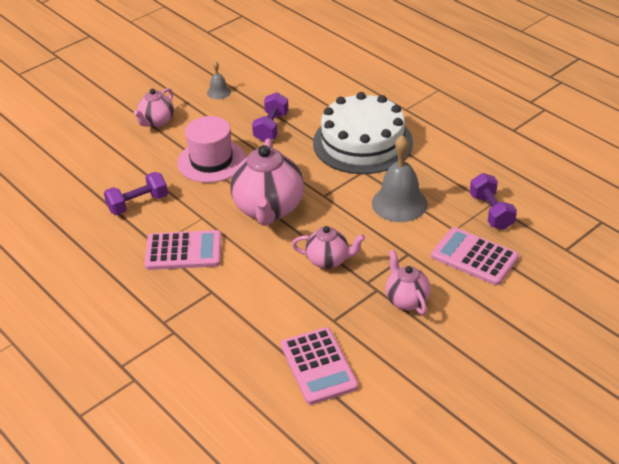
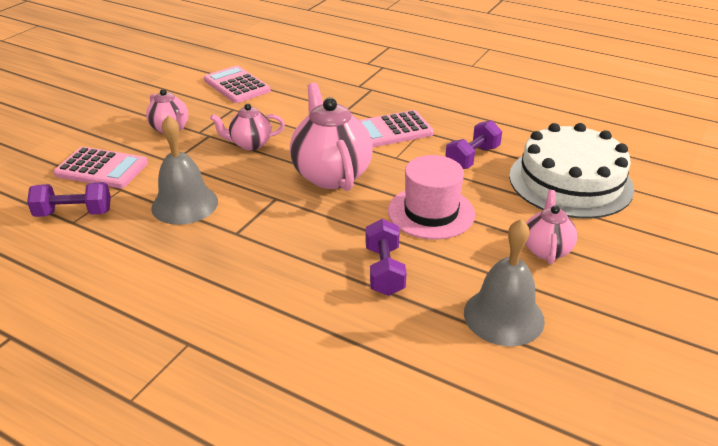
camera: 160 degrees right, 5 degrees down
(219, 92) = (503, 316): grey bell -> grey bell, size x2.00
(362, 142) = (245, 272): white cake -> white cake (570, 182)
(491, 212) = (74, 213): purple dumbbell -> purple dumbbell turned 60 degrees counterclockwise

